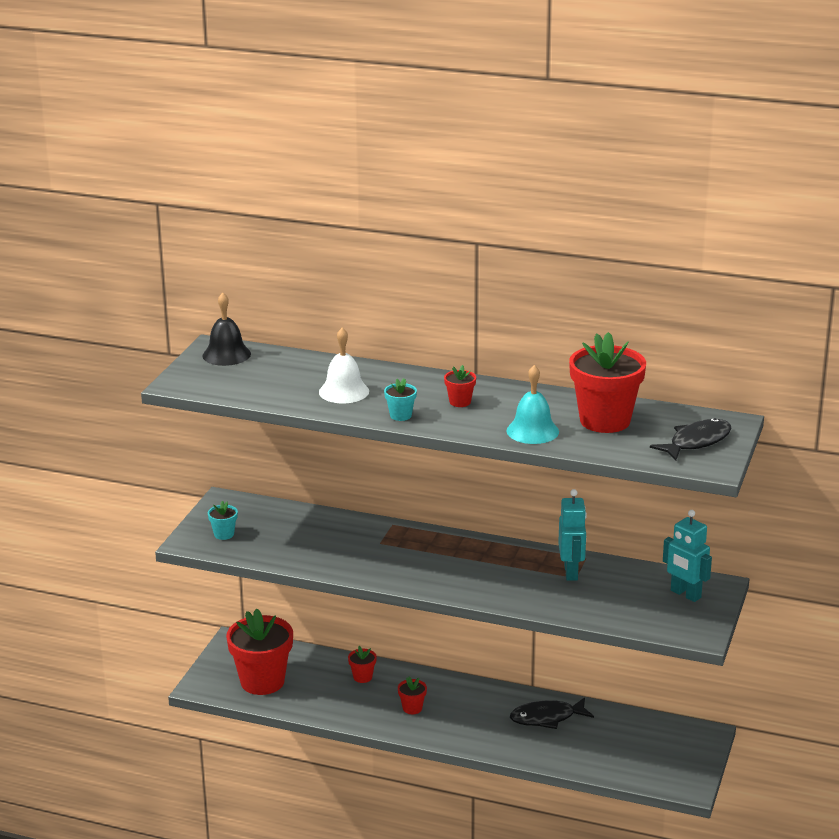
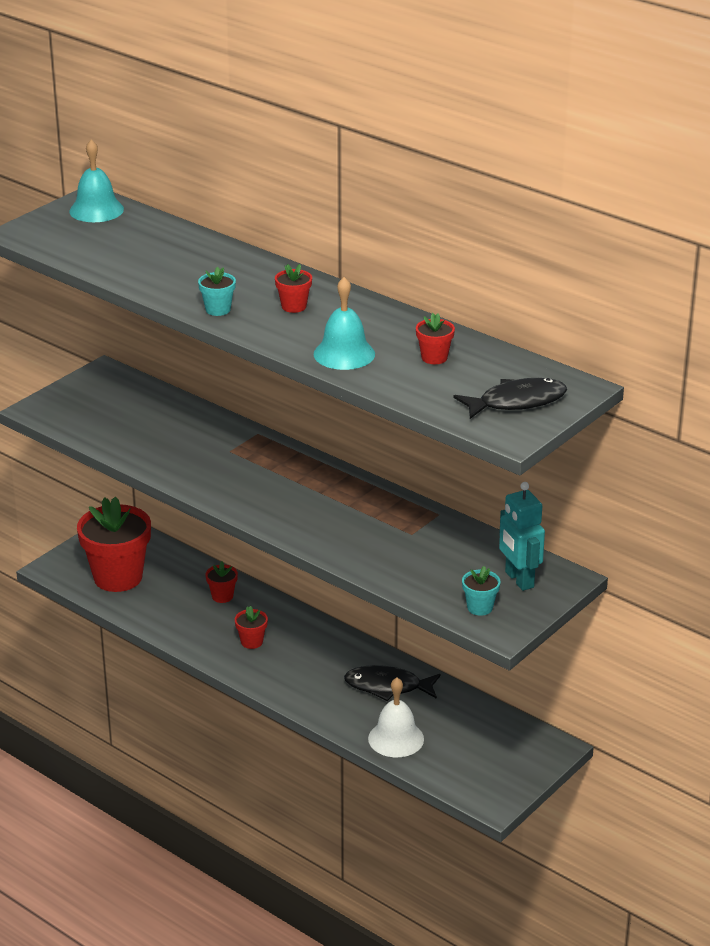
camera: 20 degrees right, 5 degrees up
(224, 534) = (78, 408): turquoise flower pot -> turquoise flower pot (480, 607)
(226, 354) = (96, 210): black bell -> turquoise bell
(344, 391) = (181, 272): white bell -> white bell (396, 738)
(571, 572) = (410, 527): turquoise robot -> none
(605, 421) = (434, 357): red flower pot -> red flower pot, size x0.43

